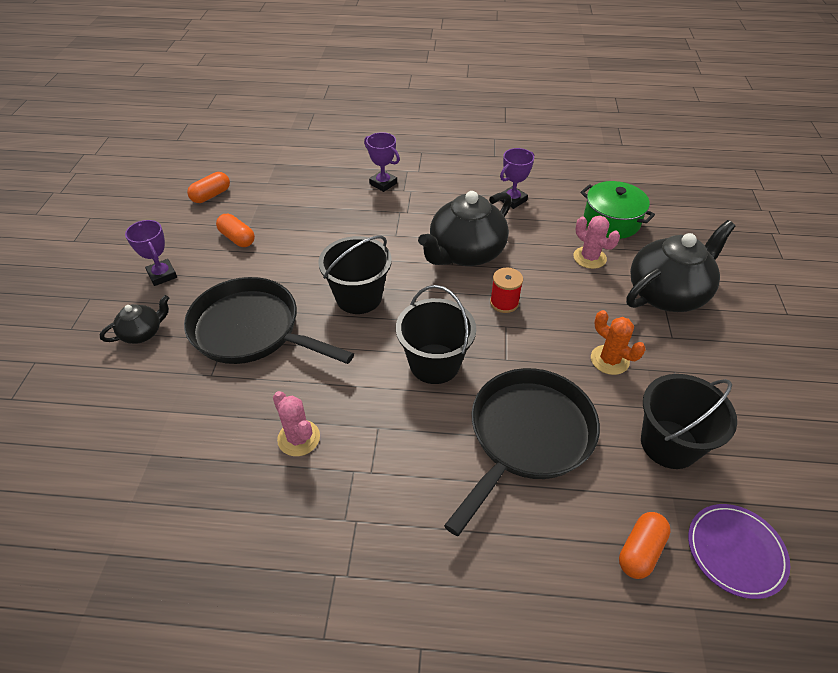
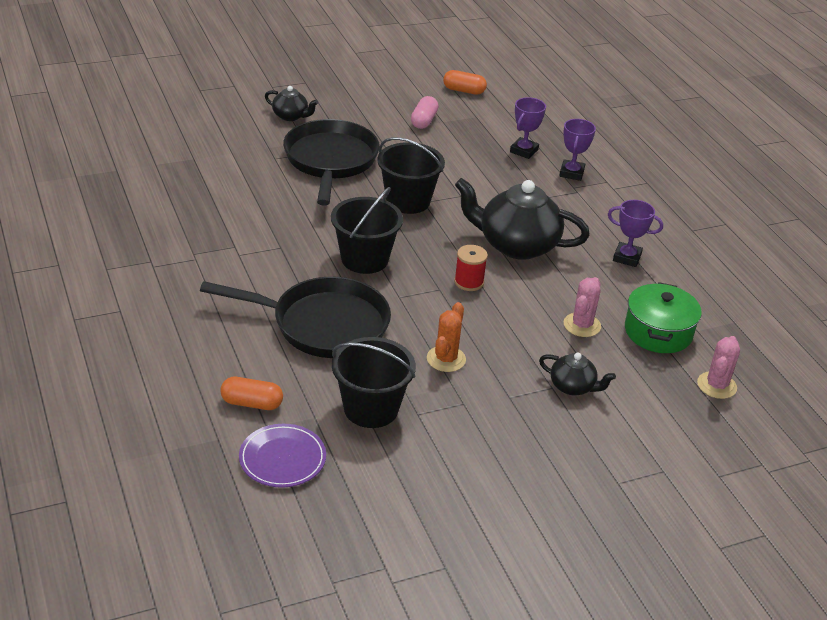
camera: 60 degrees right, 10 degrees down
(162, 275) = (353, 102): purple trophy -> purple trophy (524, 151)
(237, 238) = (424, 121): orange capsule -> pink capsule
(299, 438) = (246, 214): pink cactus -> pink cactus (716, 385)
(667, 294) = (572, 387): black teapot -> black teapot, size x0.50

